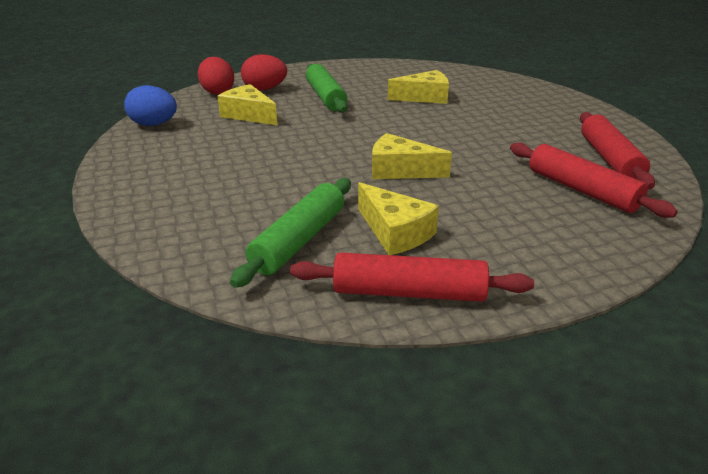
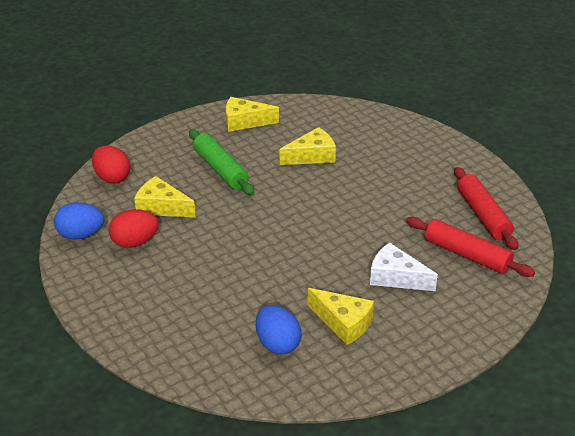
camera: 15 degrees left, 5 degrees up
(265, 89) = (156, 166): red egg -> red egg (135, 242)
(299, 240) = (277, 344): green rolling pin -> blue egg
(400, 170) = (324, 257): yellow cheese -> yellow cheese (244, 122)
(409, 292) = (371, 374): red rolling pin -> none
(482, 199) = (396, 277): none -> white cheese

